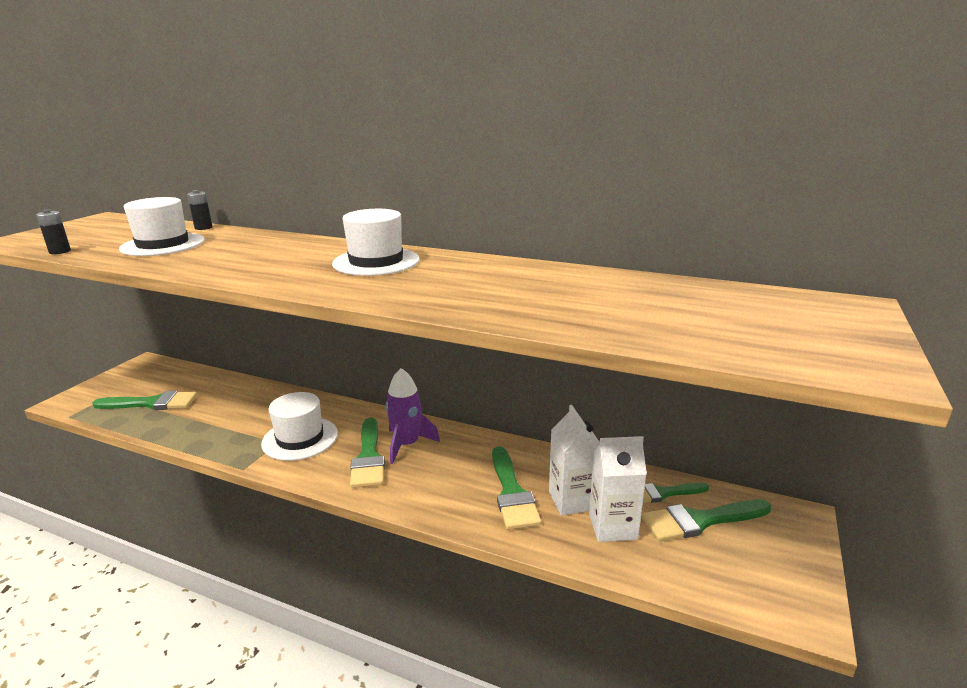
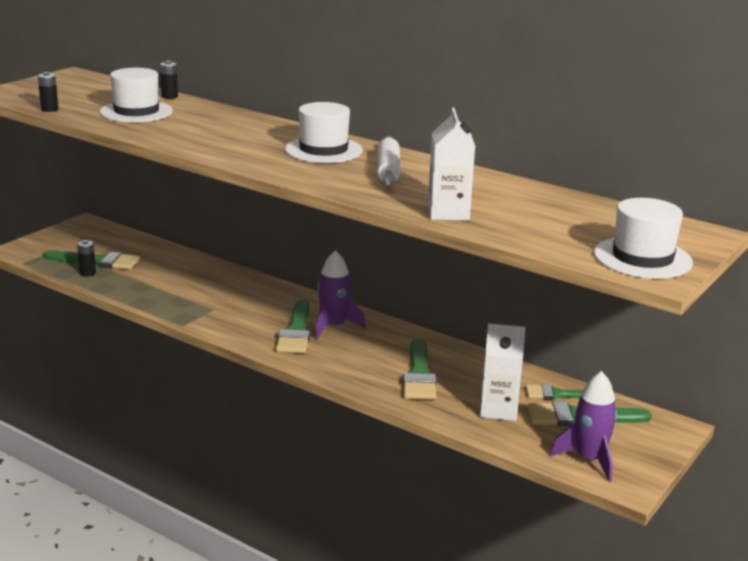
camera: 10 degrees right, 0 degrees up
(140, 418) = (87, 273): none -> black battery
(300, 438) = (235, 309): white hat -> white hat (642, 258)
(456, 275) = (388, 170): none -> white rolling pin
(572, 500) = (471, 387): white carton -> white carton (448, 213)
(743, 584) = (589, 459): none -> purple rocket

